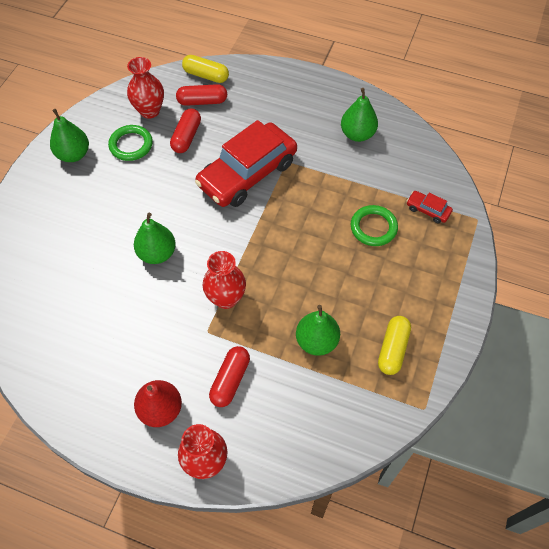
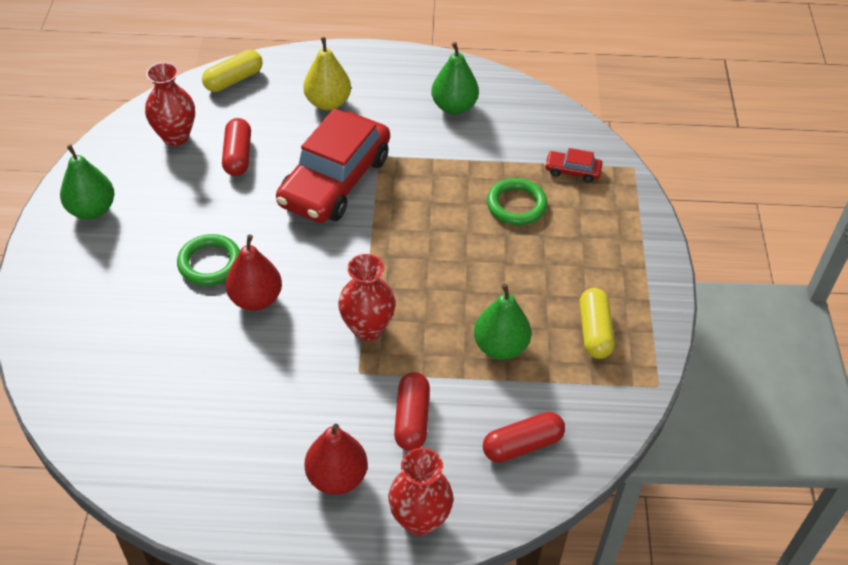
camera: 20 degrees left, 10 degrees down
(131, 145) = (167, 181): green ring -> green ring (210, 263)
(157, 253) = (256, 299): green pear -> red pear
(202, 101) = (241, 111): red capsule -> red capsule (522, 445)
(206, 75) = (233, 80): yellow capsule -> yellow capsule turned 45 degrees counterclockwise
(266, 109) = (328, 103): none -> yellow pear

